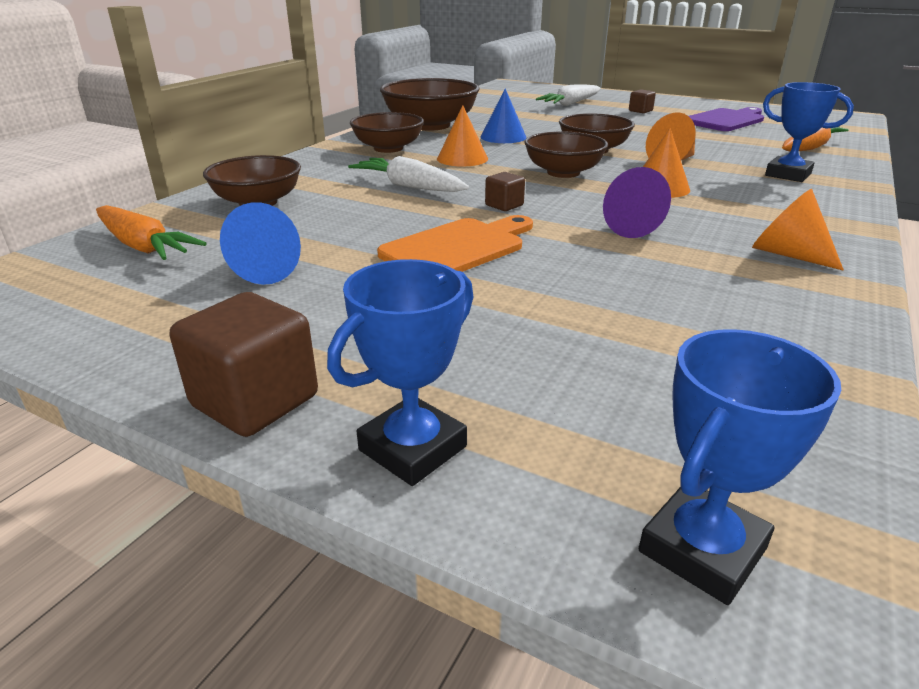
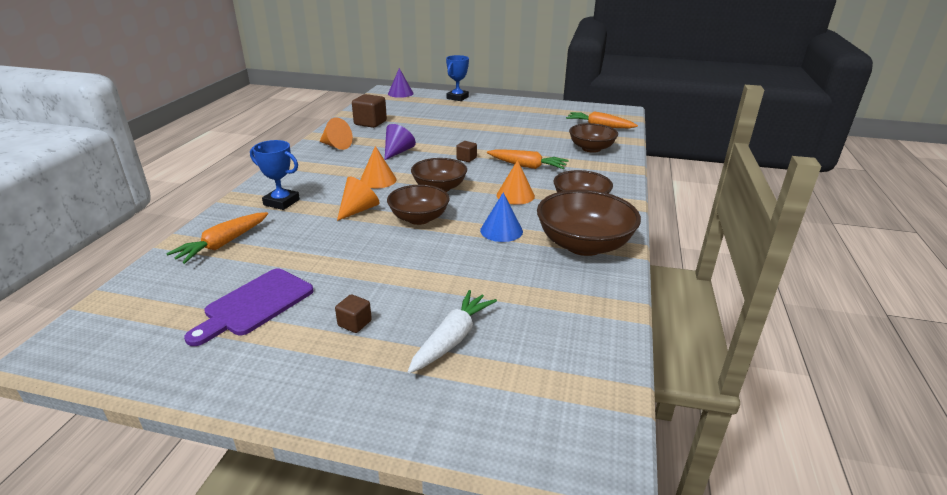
camera: 165 degrees right, 0 degrees up
(255, 401) = (499, 100): brown cube -> brown cube (370, 123)
(260, 271) = (541, 123): blue cone -> none
(409, 186) = (527, 166): white carrot -> orange carrot
(458, 248) = (476, 136): orange cutting board -> none
(702, 549) = (400, 93): blue trophy -> purple cone

